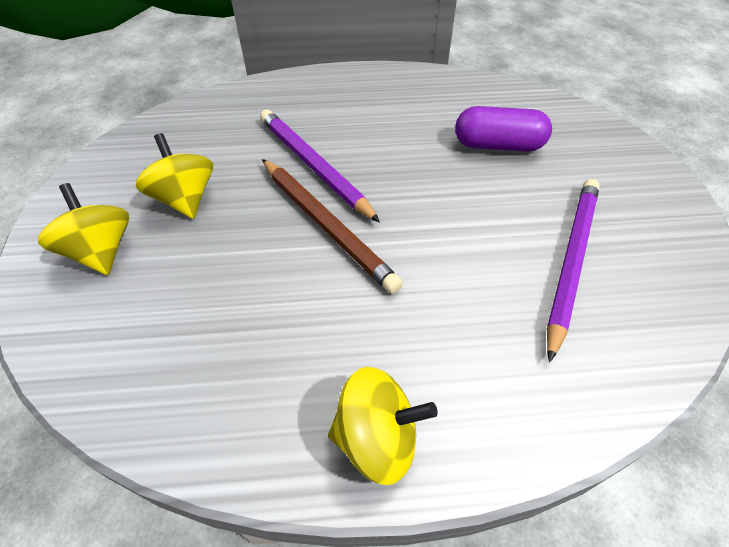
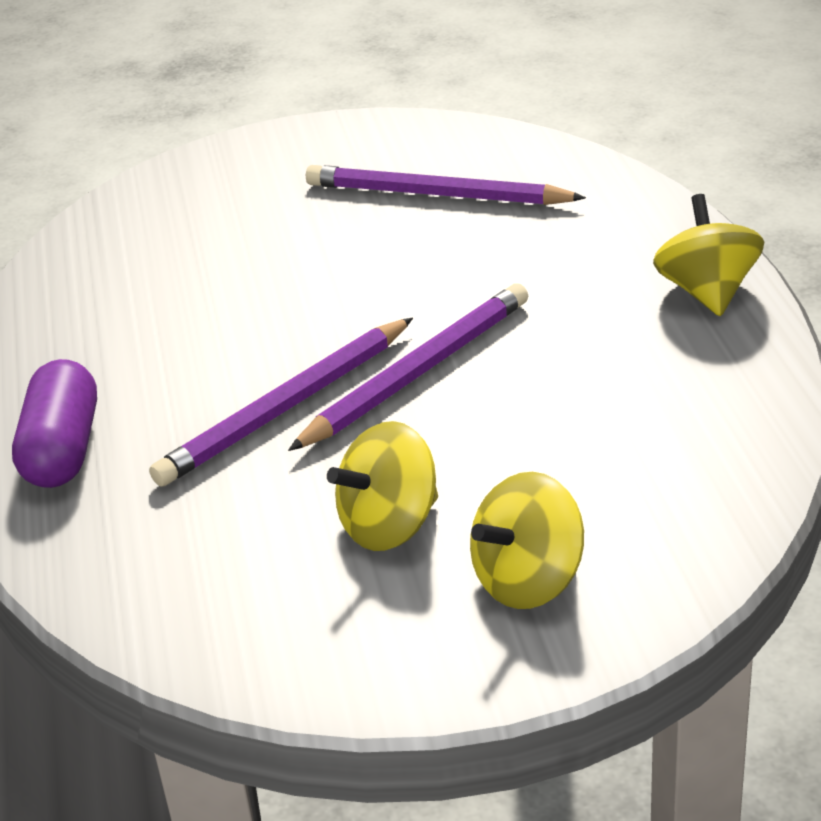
camera: 95 degrees left, 15 degrees down
(326, 225) = (417, 373): brown pencil -> purple pencil
(498, 145) = (219, 249): purple capsule -> purple capsule (63, 449)

